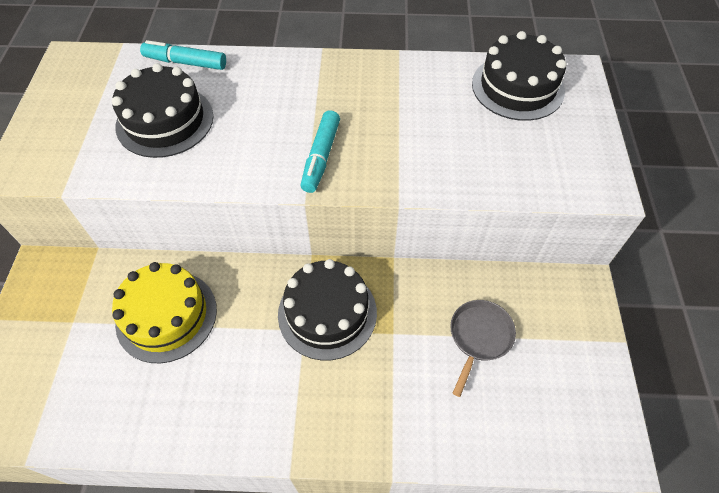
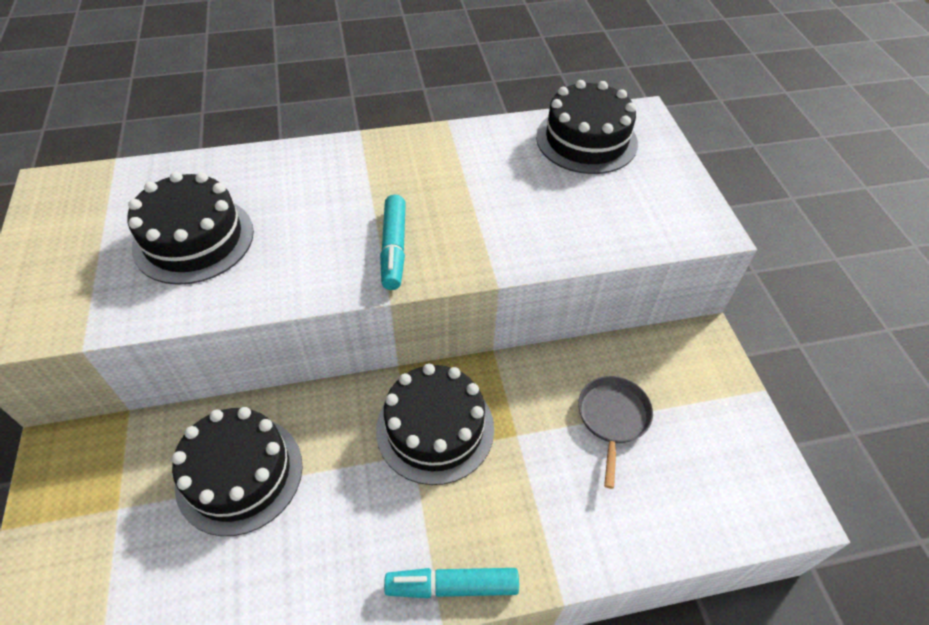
camera: 15 degrees left, 5 degrees down
(166, 316) = (239, 474): yellow cake -> black cake
(185, 62) = (201, 169): turquoise marker -> turquoise marker (452, 586)

